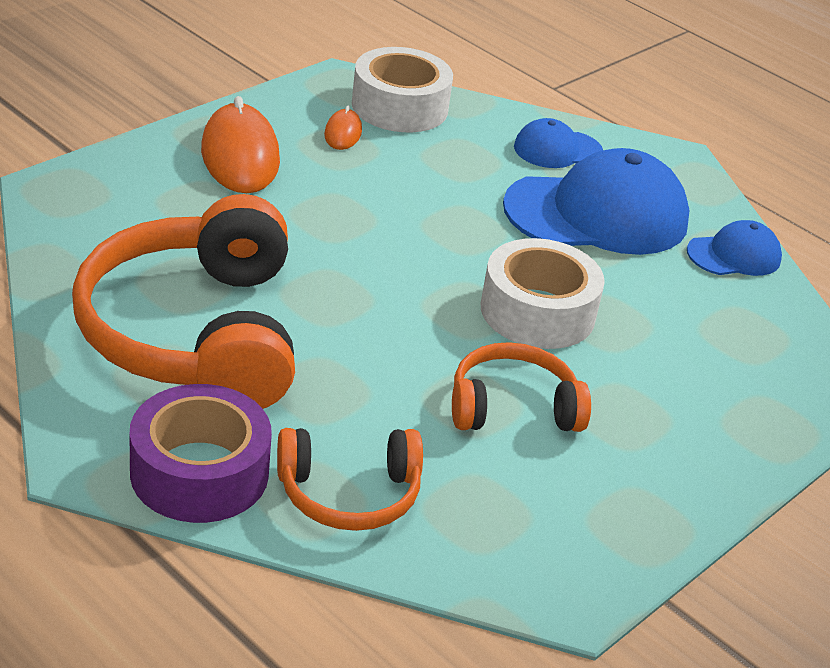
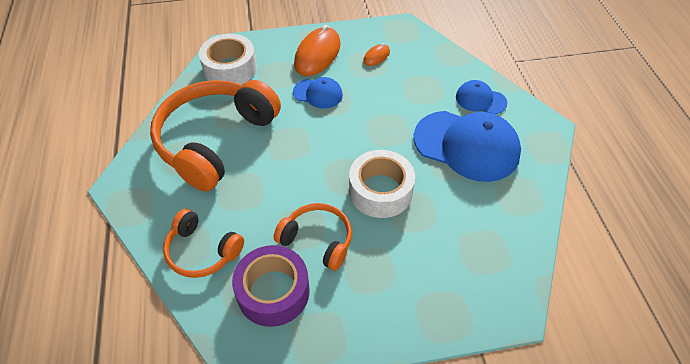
camera: 40 degrees right, 15 degrees up
(199, 472) = (154, 211): purple tape -> purple tape (273, 292)
(399, 107) = (418, 50): white tape -> white tape (230, 68)
(734, 255) = (525, 200): blue cap -> blue cap (318, 93)

